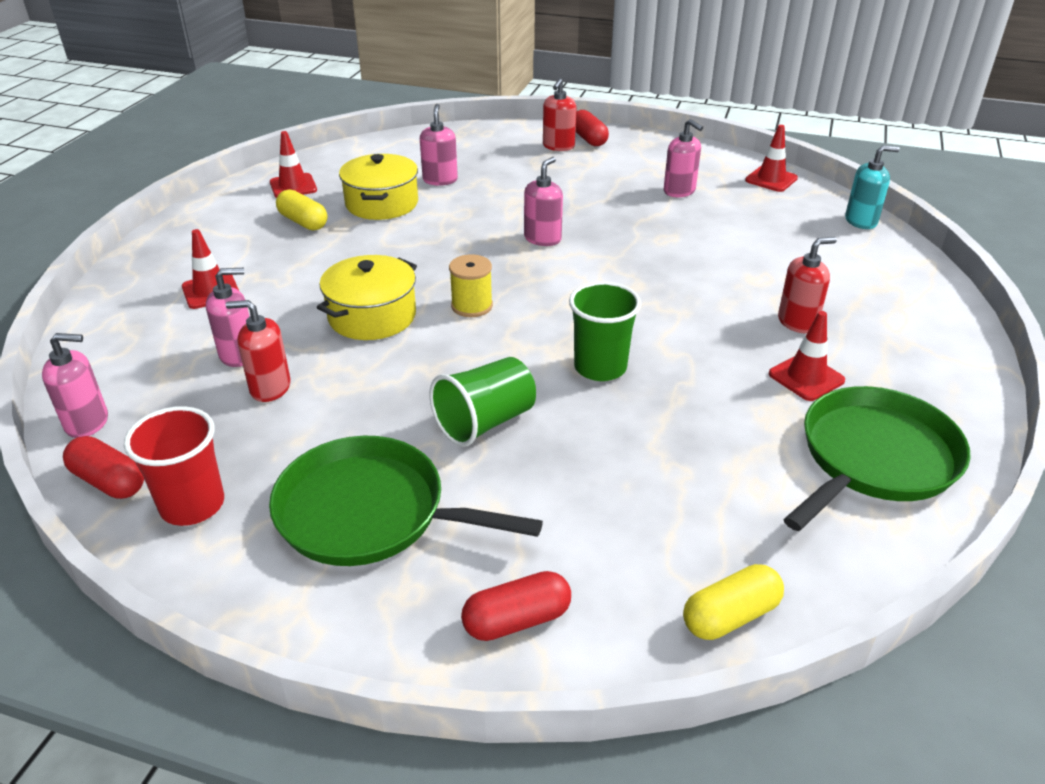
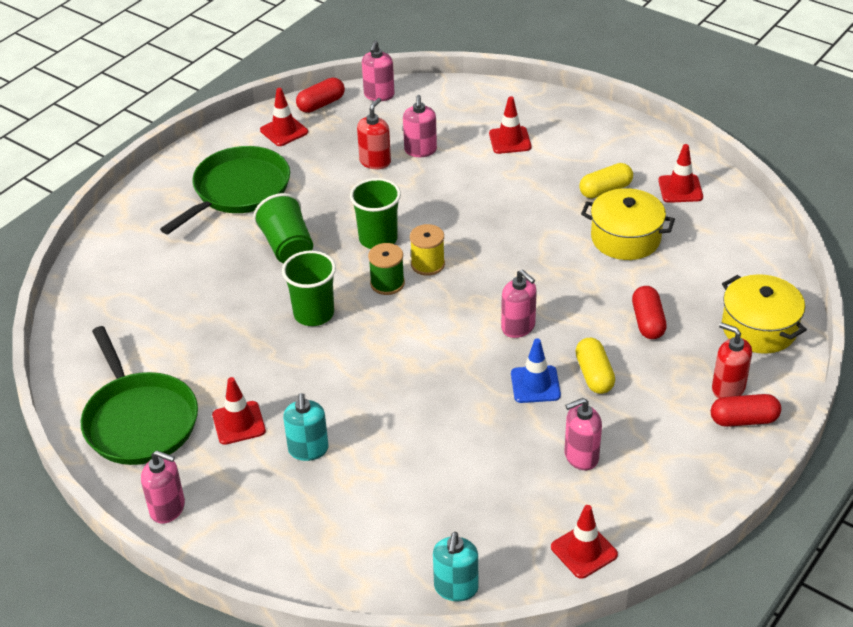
camera: 110 degrees right, 5 degrees up
(192, 505) = (284, 131): red cup -> red traffic cone
(372, 316) = (438, 212): yellow pot -> yellow pot (759, 328)
(439, 350) = (378, 239): none -> green cup
(440, 180) = (665, 282): pink soap dispenser -> pink soap dispenser (168, 508)
(516, 620) = (131, 230): red capsule -> red capsule (648, 322)
(518, 326) = (387, 283): none -> green spool
(613, 220) = (535, 384): none -> blue traffic cone
(730, 616) = (78, 305): yellow capsule -> yellow capsule (594, 375)
(797, 322) = (308, 450): red soap dispenser -> turquoise soap dispenser

